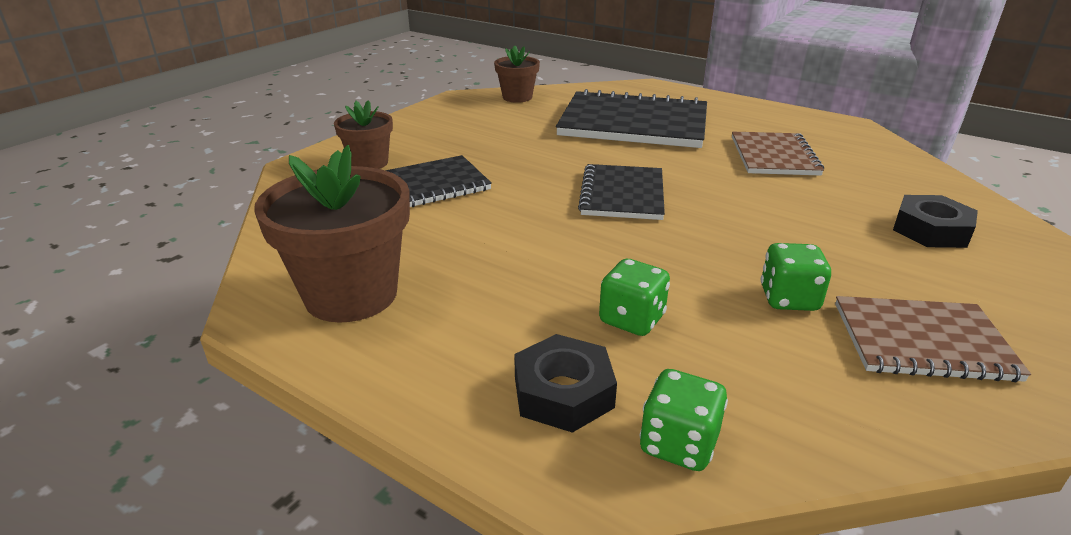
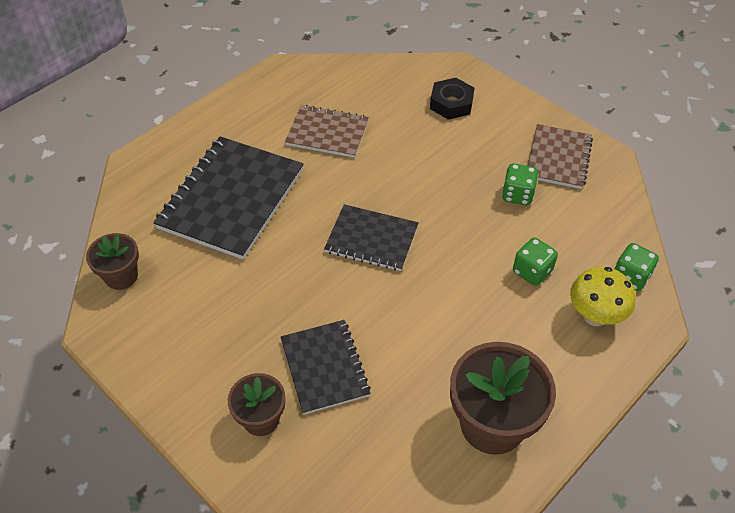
camera: 80 degrees left, 20 degrees up
(563, 392) = (595, 316): black nut -> yellow mushroom

